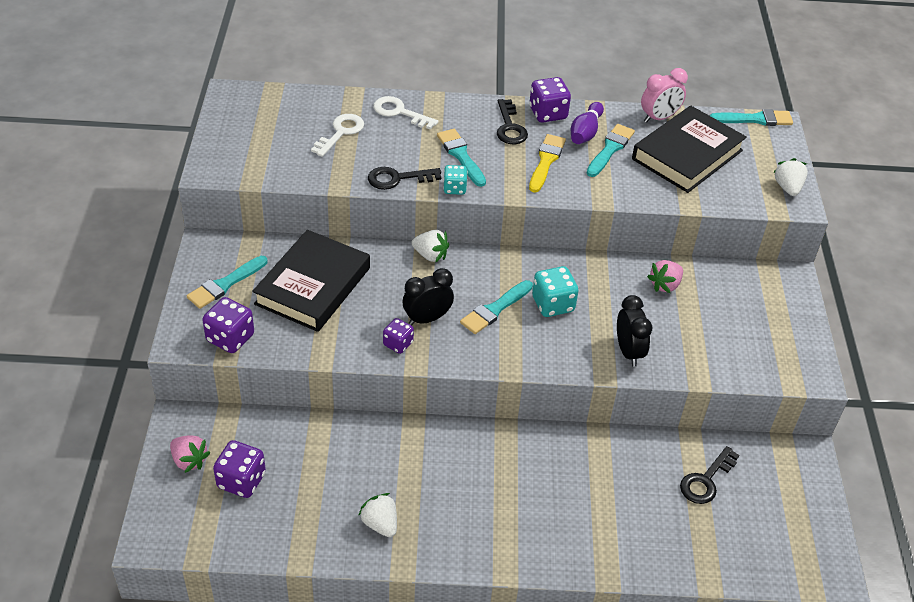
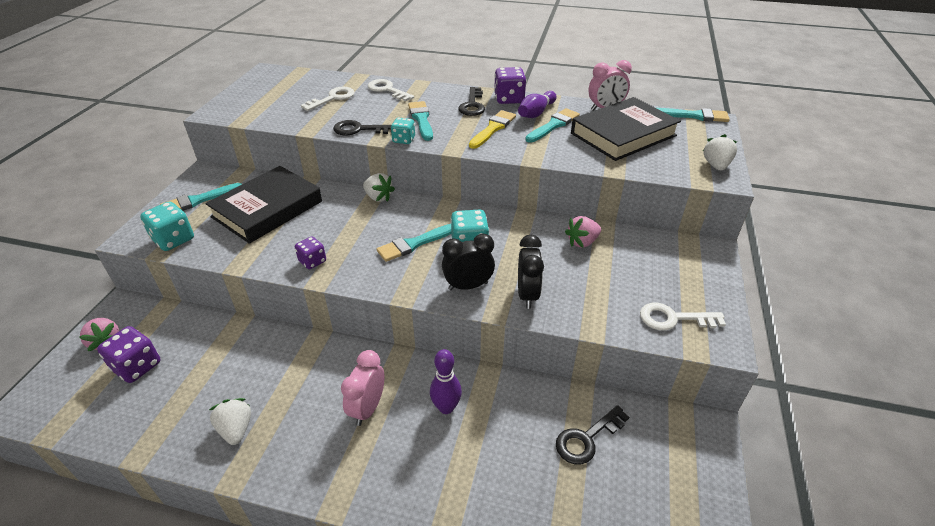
camera: 15 degrees right, 5 degrees down
(230, 338) = (173, 240): purple dice -> turquoise dice
(427, 319) = (349, 244): black clock -> black clock (468, 286)
(497, 485) = (368, 408): none -> pink clock
(570, 472) = (446, 407): none -> purple bowling pin
(768, 357) = (673, 318): none -> white key

